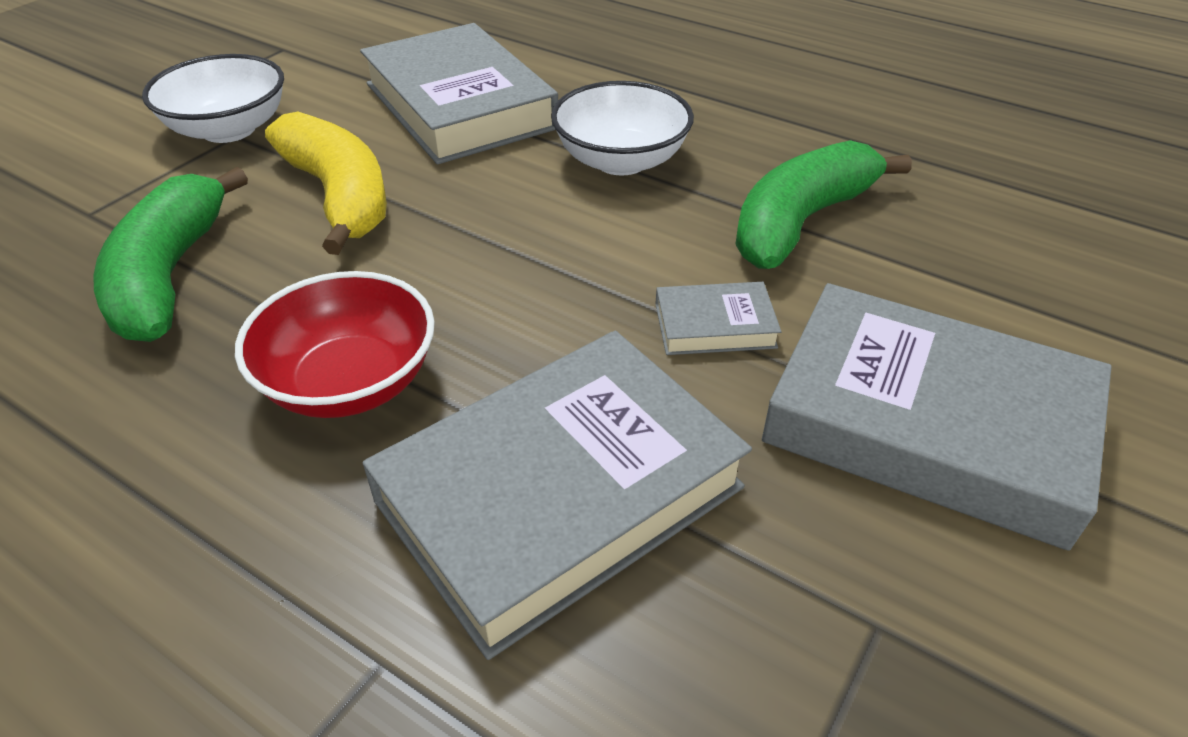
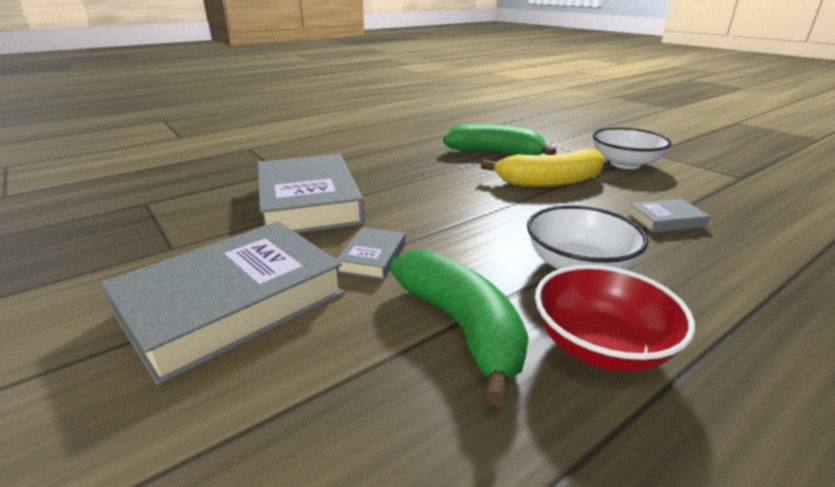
camera: 110 degrees right, 15 degrees down
(350, 382) = (405, 176): red bowl -> red bowl (600, 347)
(459, 106) = (665, 220): grey book -> grey book, size x0.44

